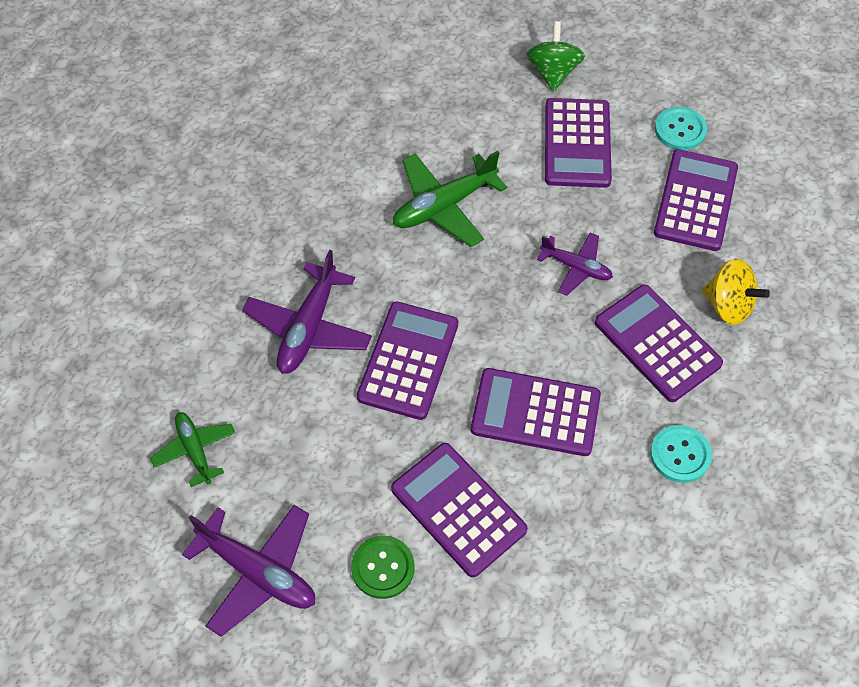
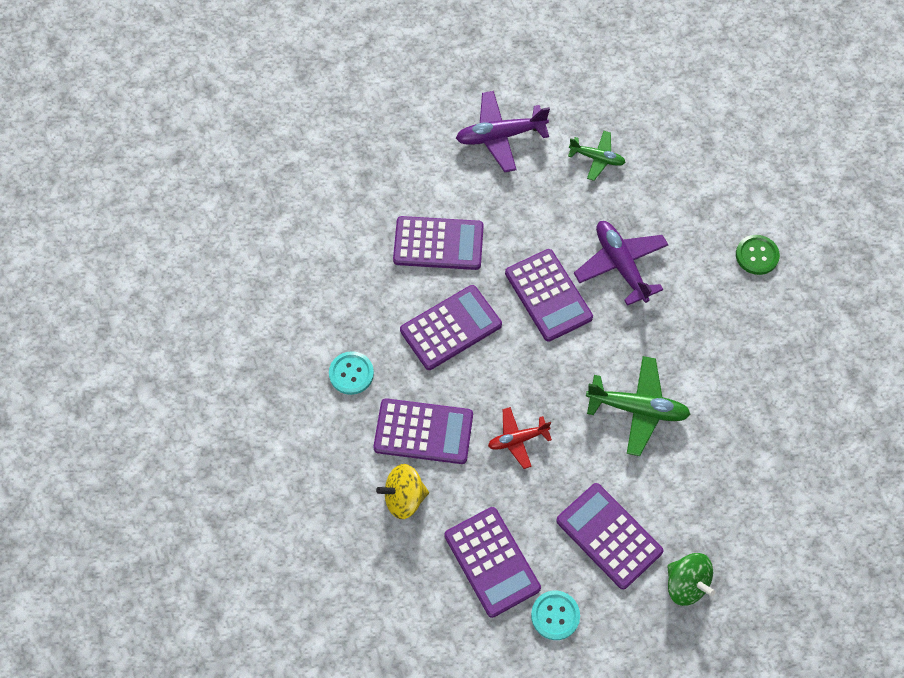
camera: 135 degrees right, 5 degrees up
(383, 568) = (445, 187): green button -> green button (757, 255)
(444, 206) = (637, 409): green plane -> green plane turned 90 degrees clockwise
(576, 267) = (517, 439): purple plane -> red plane

